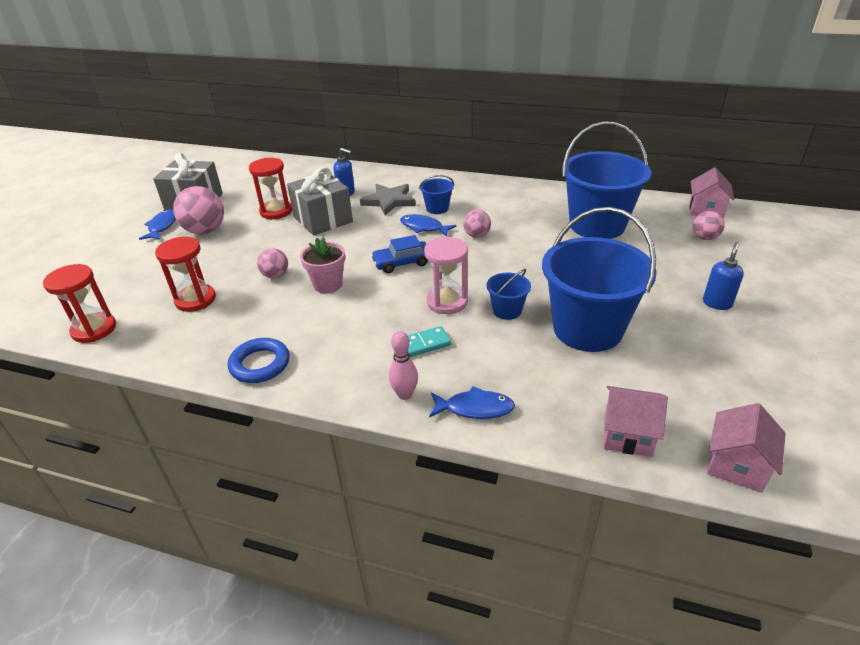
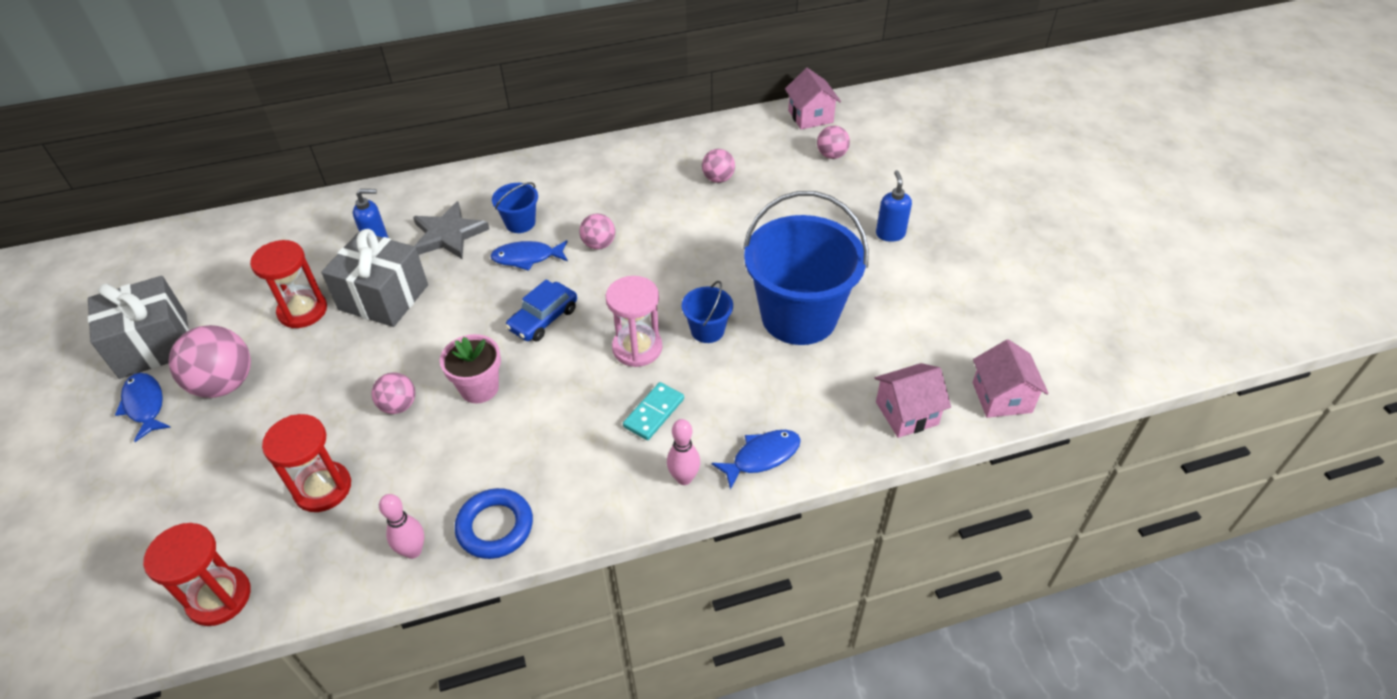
camera: 35 degrees left, 10 degrees up
(204, 354) = (413, 551): none -> pink bowling pin
(597, 225) = (718, 179): blue bucket -> pink ball

